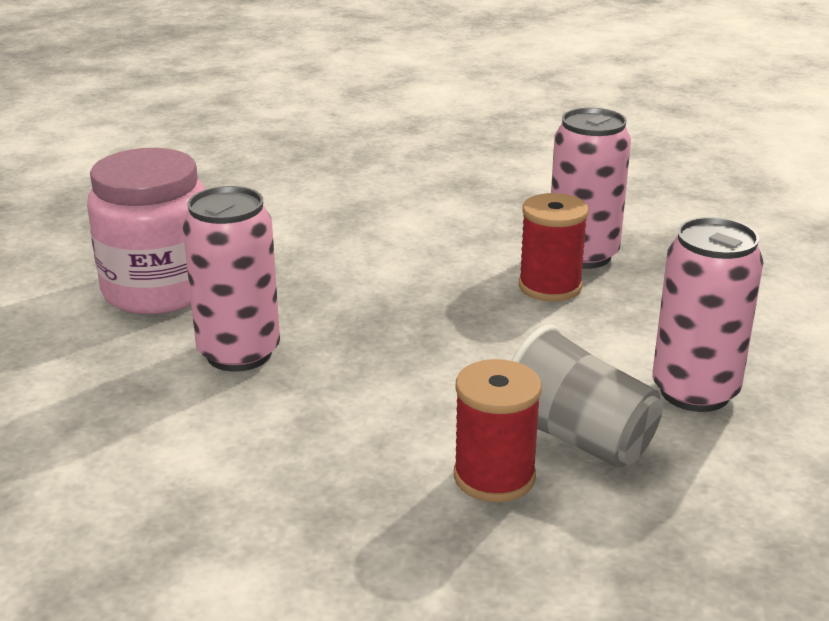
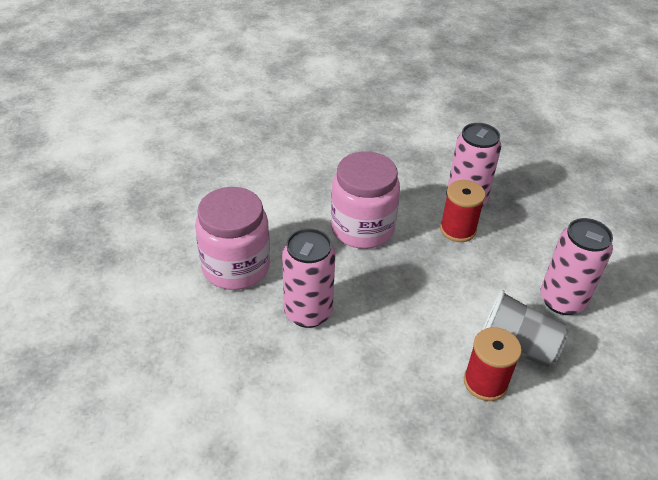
camera: 15 degrees left, 15 degrees up
(387, 269) = (362, 228): none -> pink jar

